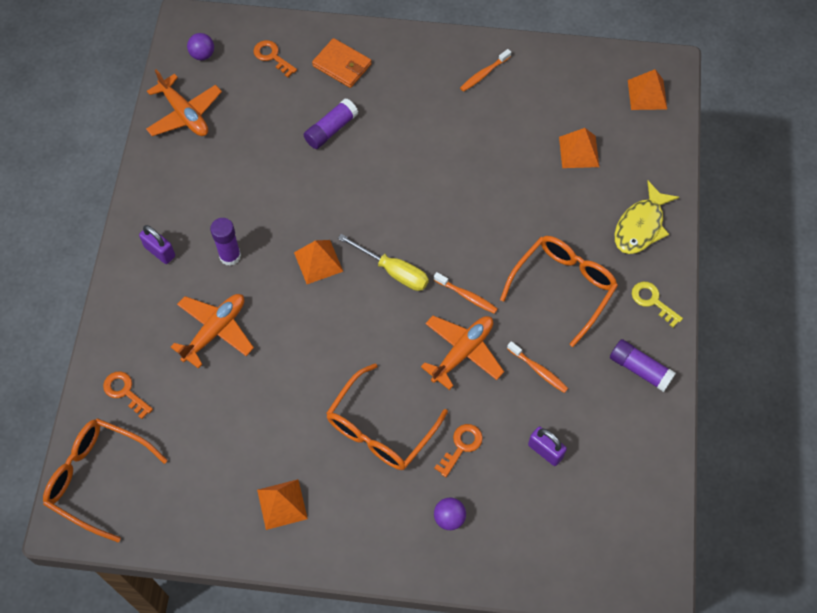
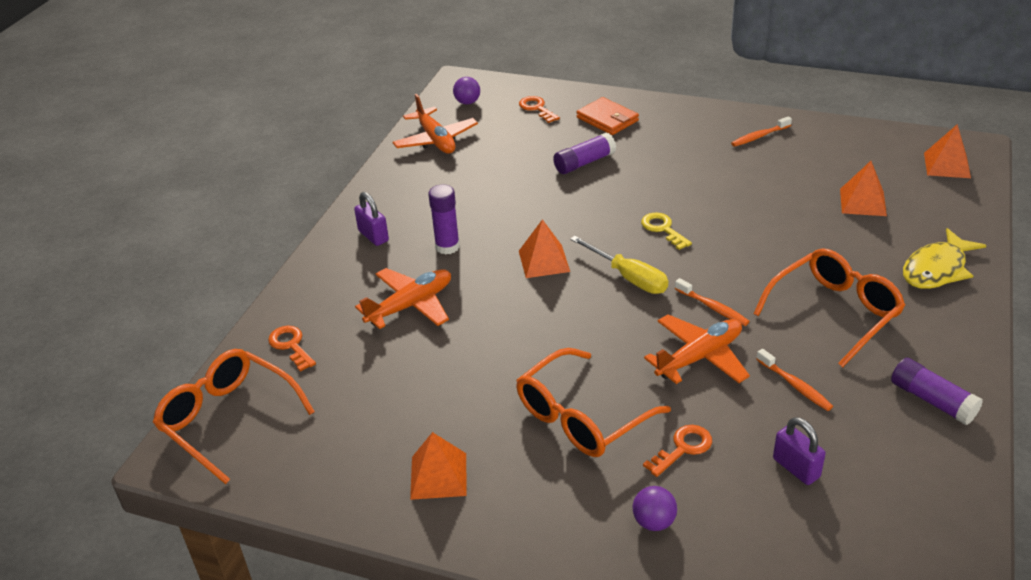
camera: 15 degrees right, 25 degrees down
(652, 301) = (950, 337): yellow key -> yellow key (662, 229)

